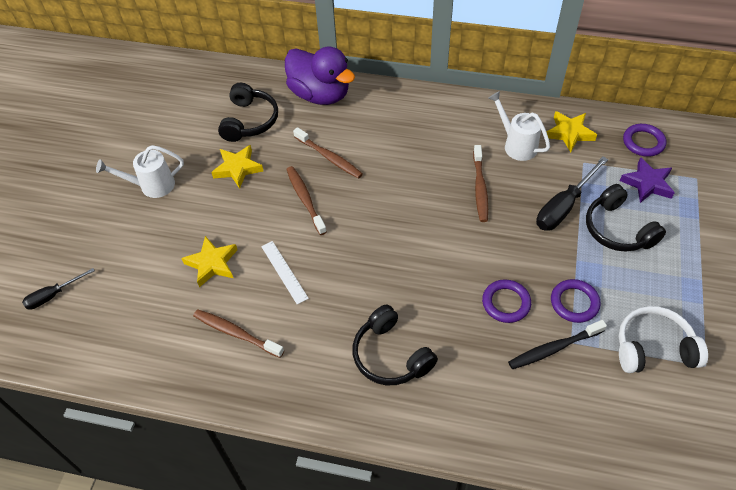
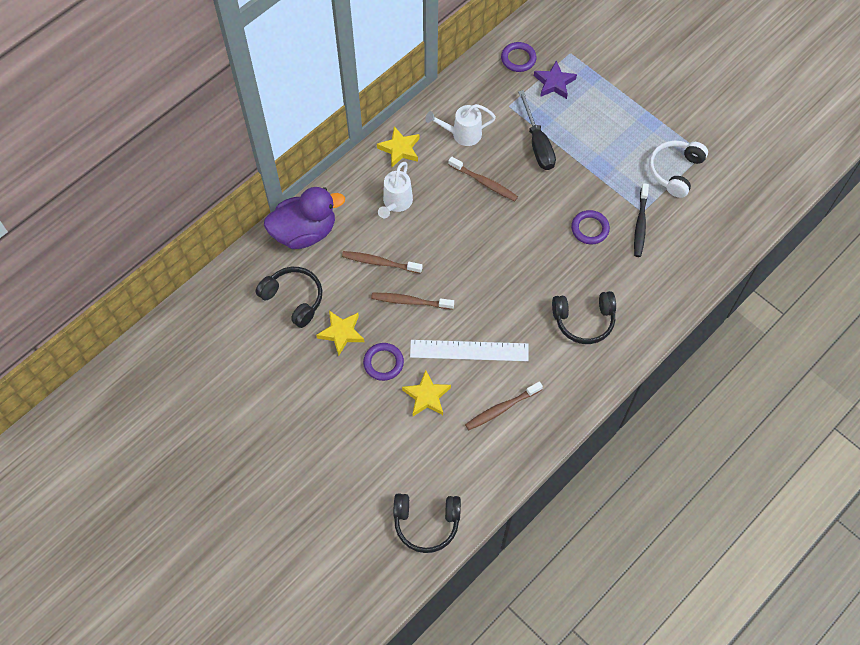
camera: 60 degrees left, 10 degrees up
(53, 295) = (377, 525): black screwdriver -> none
(152, 186) = (312, 405): white watering can -> white watering can (396, 203)
(284, 272) = (469, 351): white ruler -> white ruler, size x1.70
(329, 157) = (380, 262): brown toothbrush -> brown toothbrush turned 150 degrees counterclockwise
(569, 133) = (476, 95): yellow star -> yellow star (400, 149)
(574, 303) = (616, 190): purple ring -> purple ring (383, 363)
(617, 229) = (578, 127): black headphones -> black headphones (426, 523)

